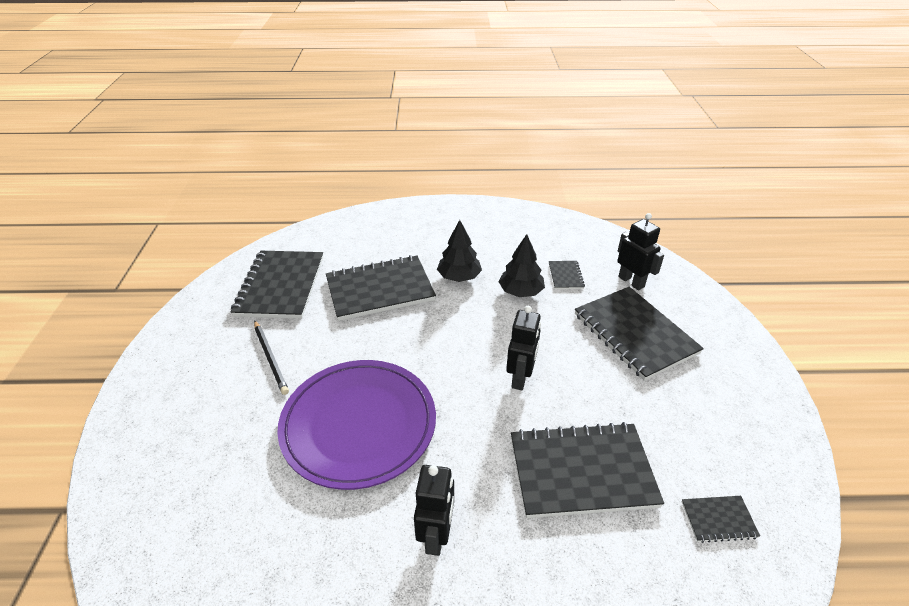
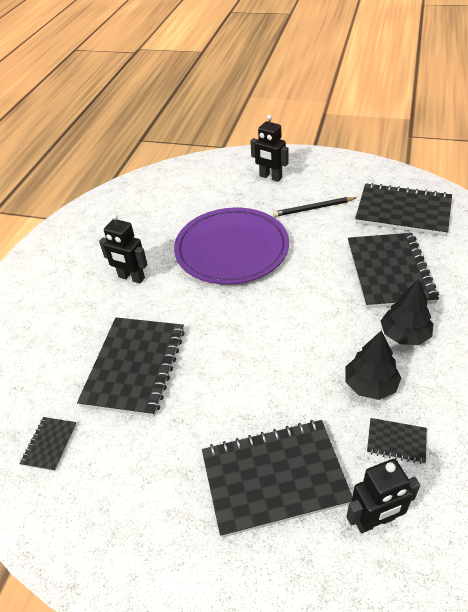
camera: 110 degrees right, 5 degrees up
(520, 378) = (244, 352): black robot -> black robot (270, 177)

